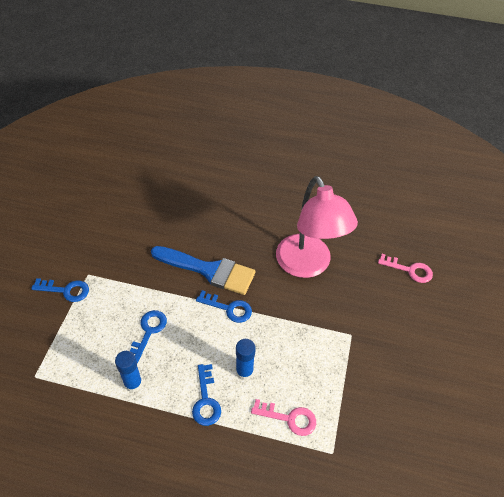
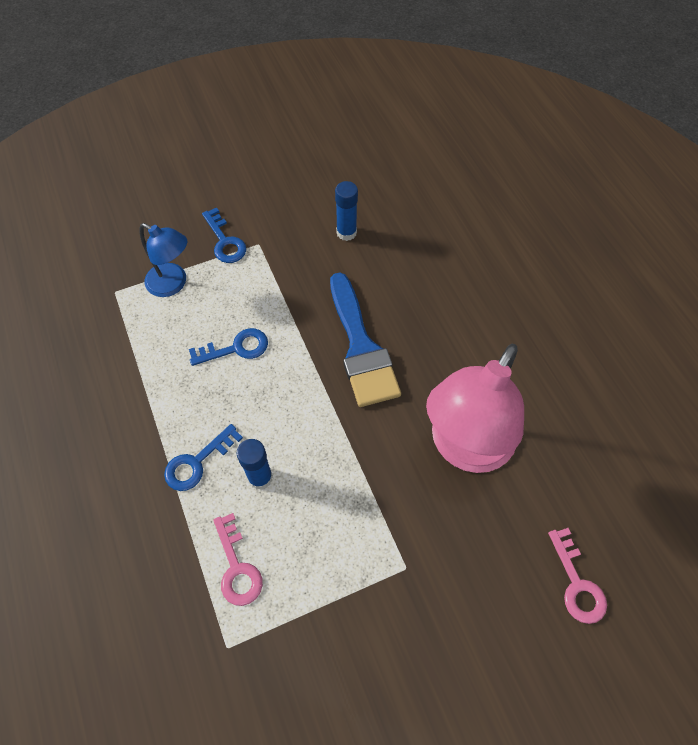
camera: 55 degrees right, 10 degrees up
(66, 338) = (173, 284): none -> blue lamp
(133, 383) = (167, 379): blue glue stick -> blue glue stick (346, 232)
(229, 308) = (328, 404): blue key -> none

